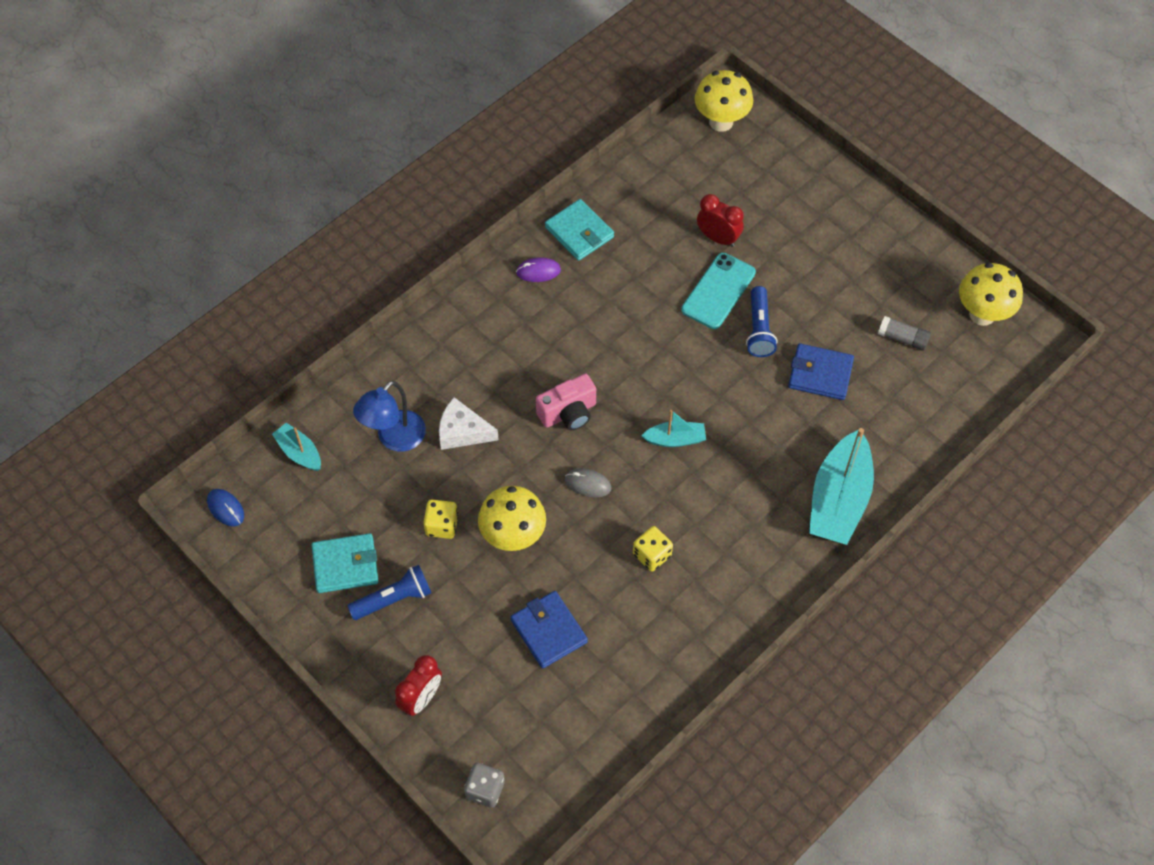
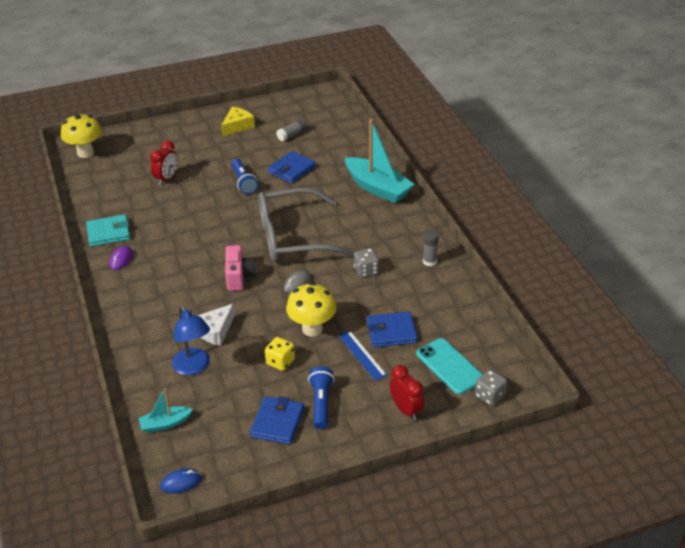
camera: 65 degrees left, 20 degrees down
(345, 565) = (277, 422): turquoise wallet -> blue wallet
(492, 612) = (362, 355): none -> blue ruler
(652, 555) = (366, 271): yellow dice -> grey dice
(675, 439) = (293, 237): turquoise boat -> grey glasses
(710, 627) = (429, 261): none -> grey glue stick
(718, 238) = (166, 179): red clock -> red clock turned 150 degrees clockwise
(718, 291) = (204, 190): turquoise phone -> turquoise phone (449, 366)
(759, 329) = (243, 182): blue flashlight -> blue flashlight turned 45 degrees clockwise
(882, 262) = (237, 126): none -> yellow cheese
(982, 314) = (299, 105): yellow mushroom -> none

